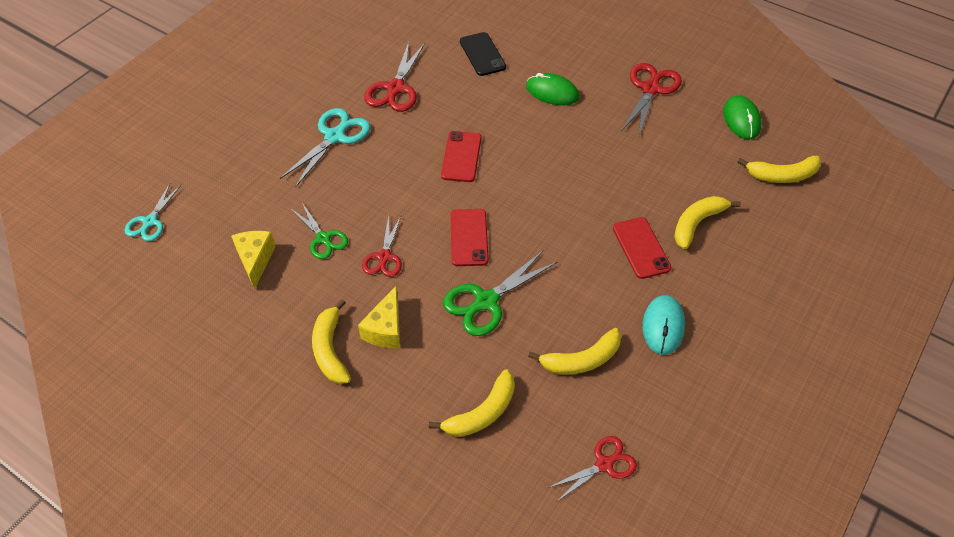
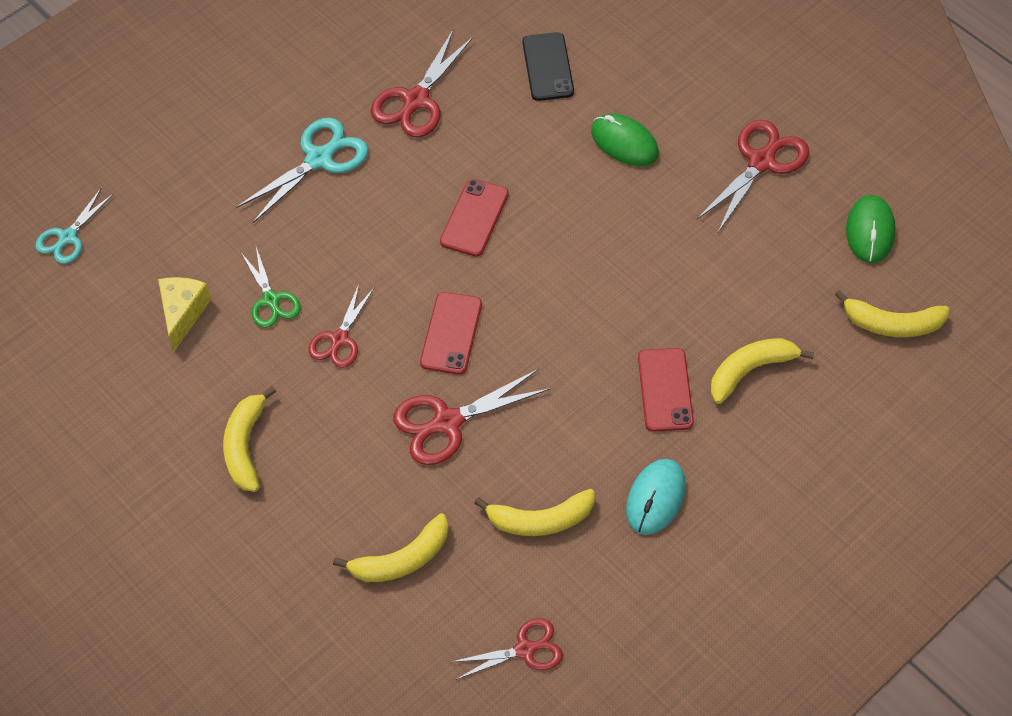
camera: 15 degrees right, 5 degrees up
(386, 329) = (317, 433): yellow cheese -> none
(485, 302) = (447, 423): green scissors -> red scissors

